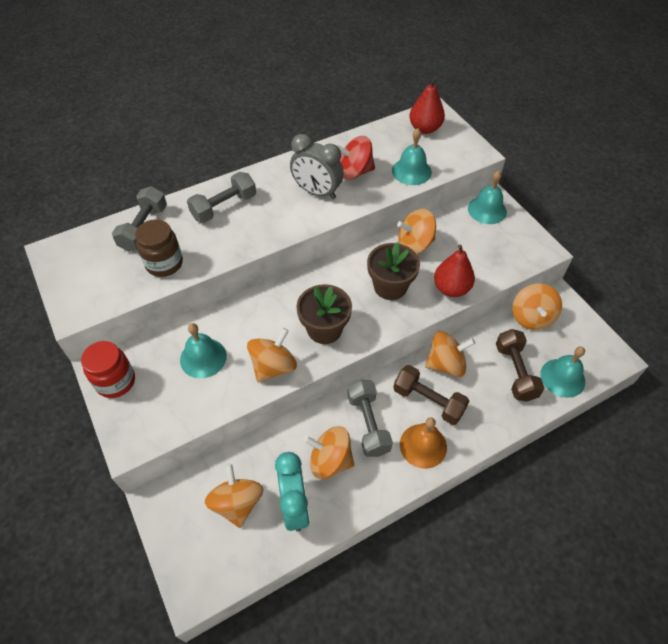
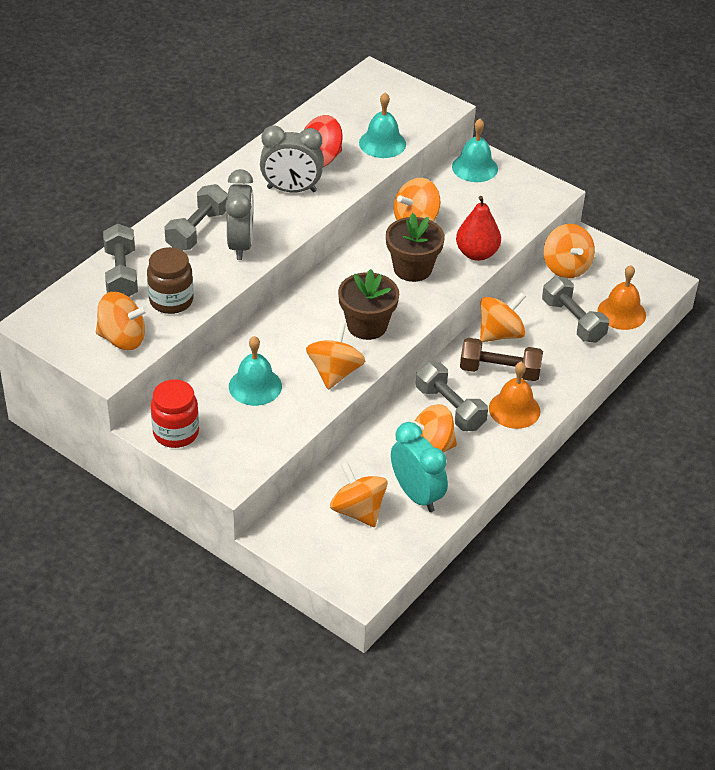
camera: 25 degrees left, 10 degrees down
(105, 287) = (122, 339): none -> orange spinning top
(248, 229) = (240, 245): none -> grey clock
(425, 129) = (371, 95): red pear -> none
(515, 372) = (573, 321): brown dumbbell -> grey dumbbell
(562, 377) = (621, 313): turquoise bell -> orange bell

